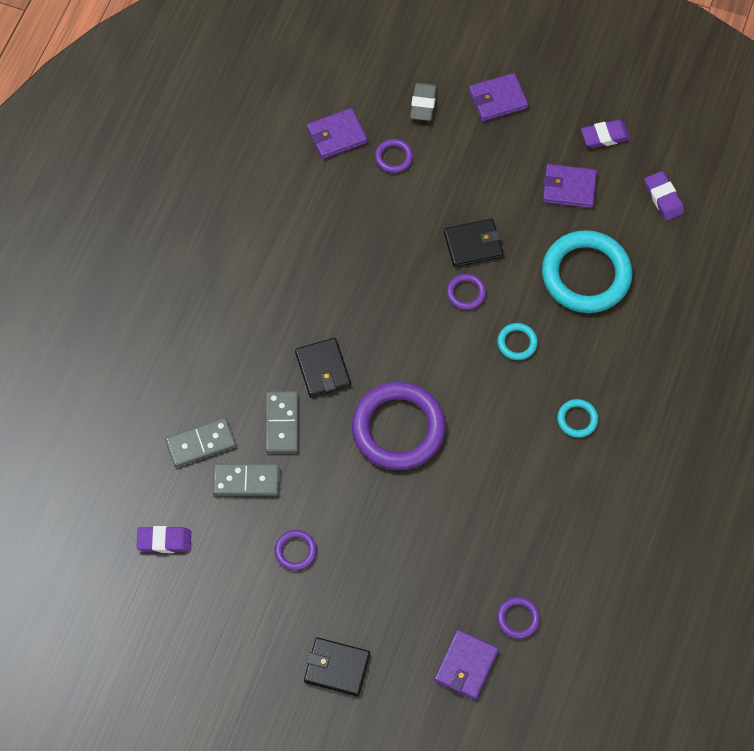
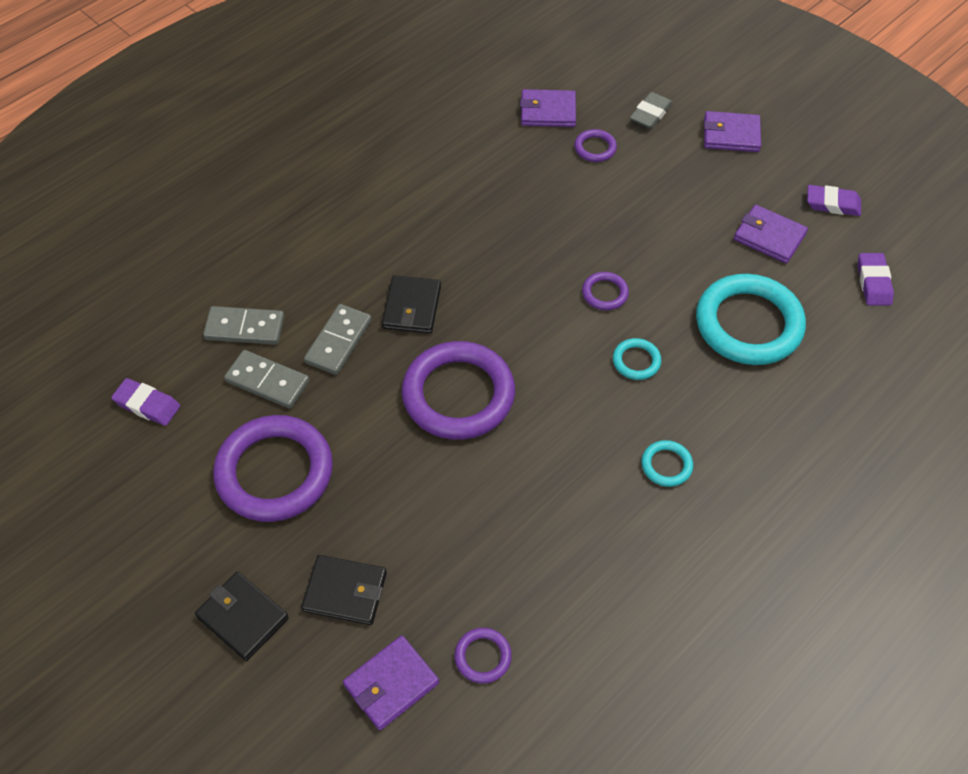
camera: 25 degrees right, 10 degrees down
(295, 551) = (274, 472): purple ring -> purple ring, size x2.28
(473, 244) = (636, 251): black wallet -> black wallet (345, 592)

